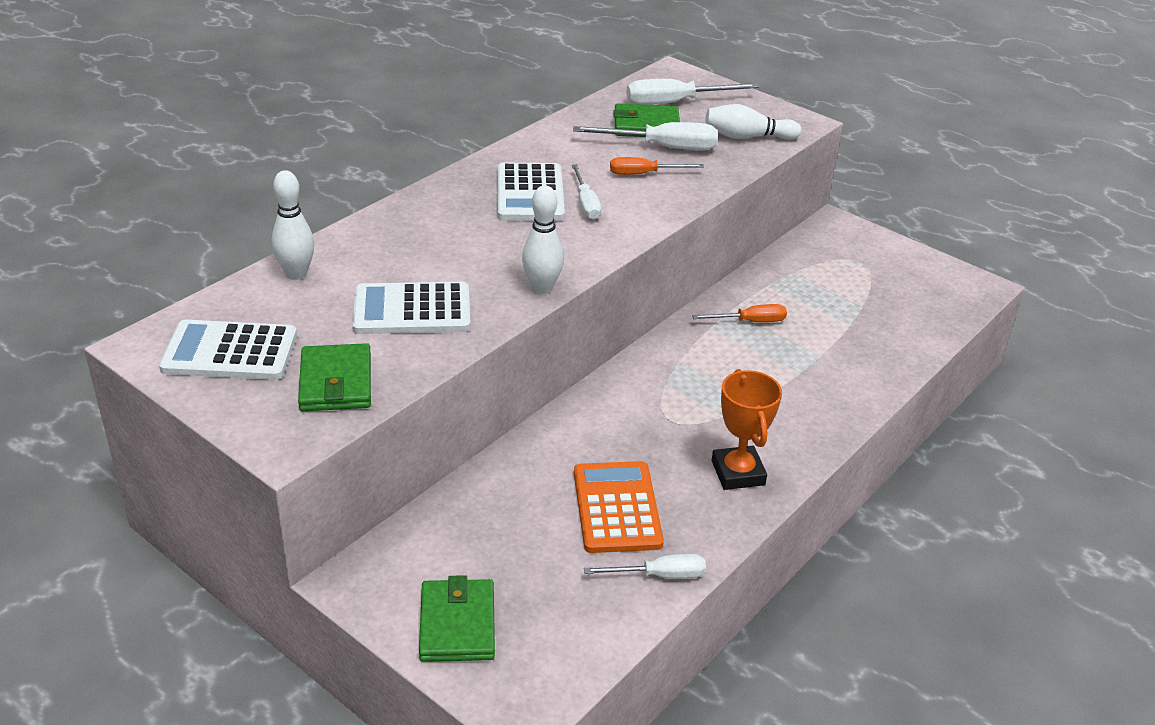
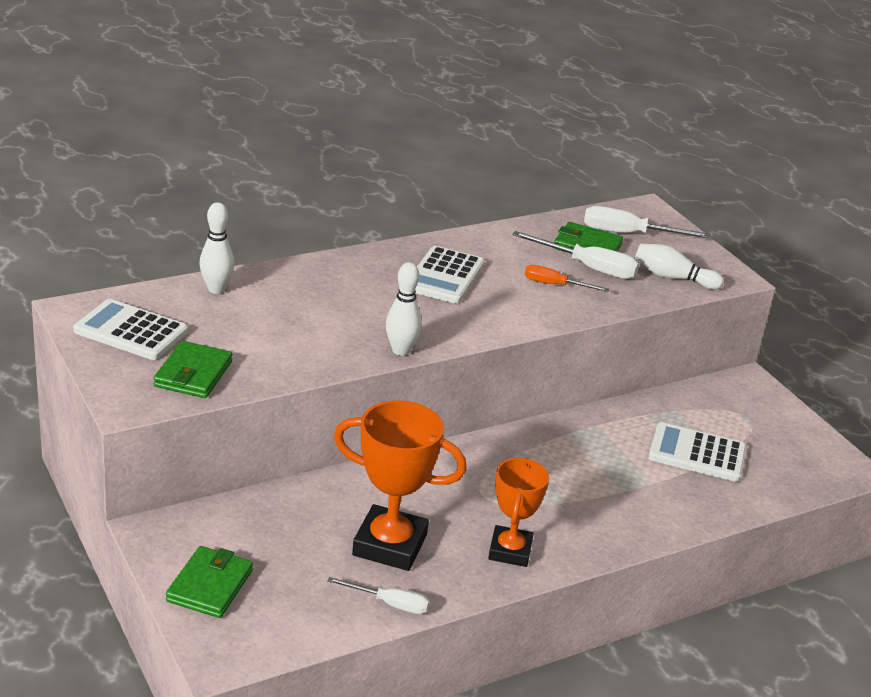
camera: 20 degrees right, 5 degrees down
(412, 310) = (286, 339): white calculator -> white calculator (697, 453)
(585, 204) = (486, 296): white screwdriver -> none
(616, 508) = (390, 545): orange calculator -> orange trophy
(750, 321) = (607, 438): orange screwdriver -> none

